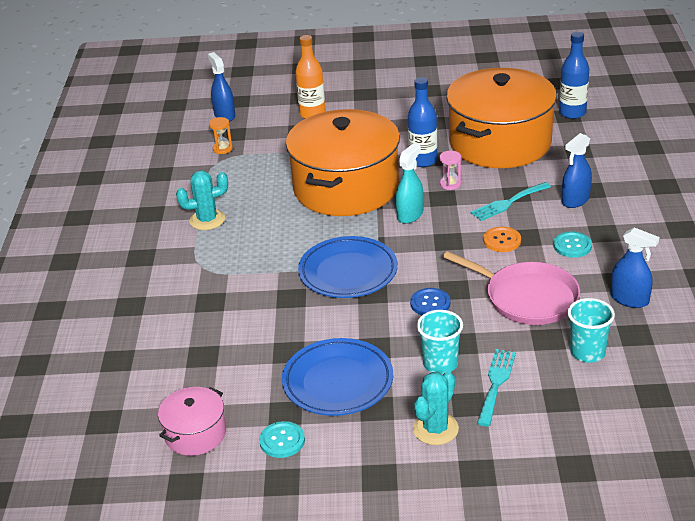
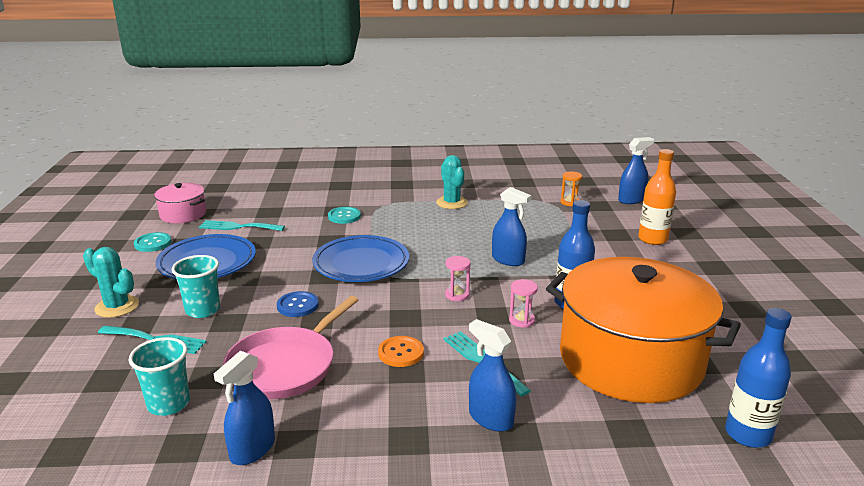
camera: 85 degrees right, 10 degrees down
(244, 375) = (238, 227): none -> turquoise fork
(346, 188) = (508, 260): orange pot -> blue spray bottle
(410, 215) = (457, 295): turquoise spray bottle -> pink hourglass
(572, 246) = (381, 407): turquoise button -> turquoise button (344, 216)

